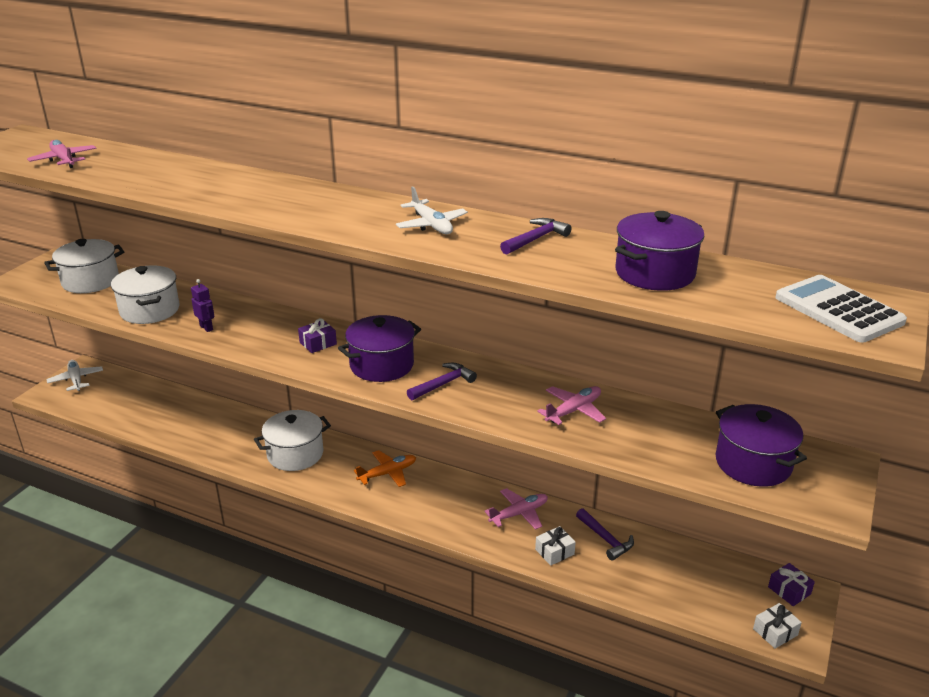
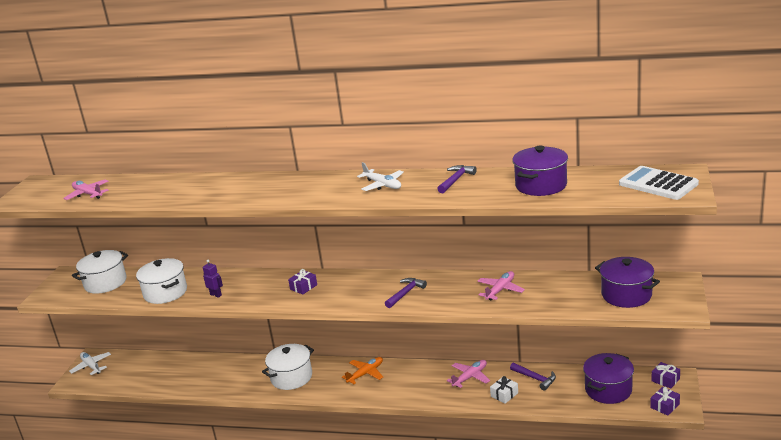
camera: 10 degrees left, 5 degrees down
(381, 365) = (356, 291): purple pot -> purple pot (608, 390)
(775, 632) = (664, 406): white gift -> purple gift

